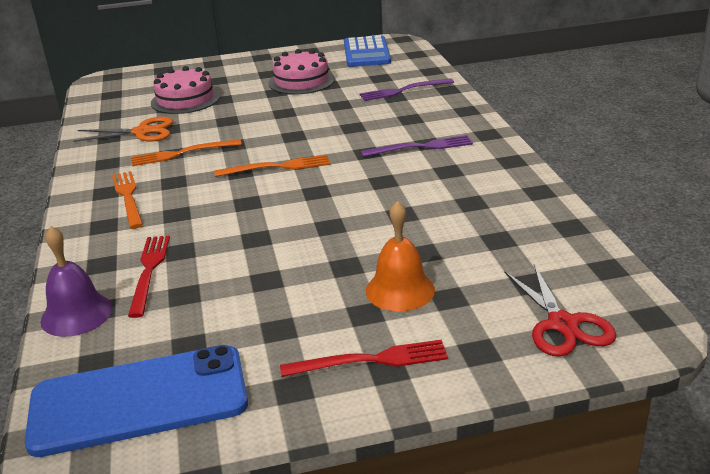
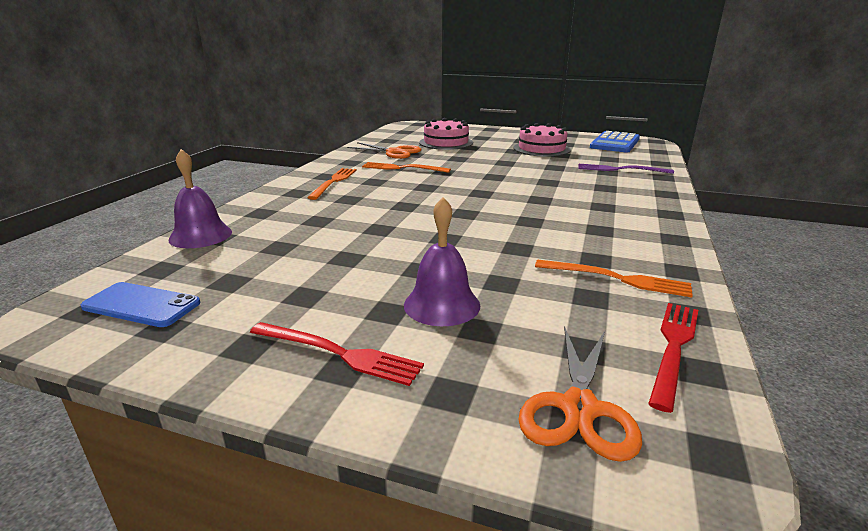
camera: 30 degrees right, 5 degrees down
(139, 400) = (141, 305): blue phone -> blue phone, size x0.54
(149, 271) = (280, 226): red fork -> red fork (674, 348)
(277, 167) = (456, 191): orange fork -> orange fork (616, 279)
(400, 290) = (442, 304): orange bell -> purple bell
(421, 147) = (592, 207): purple fork -> none
(562, 324) = (579, 408): red scissors -> orange scissors

